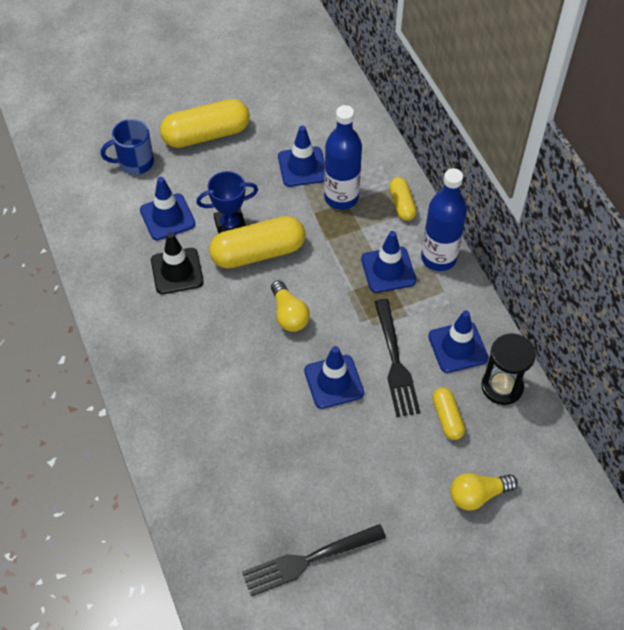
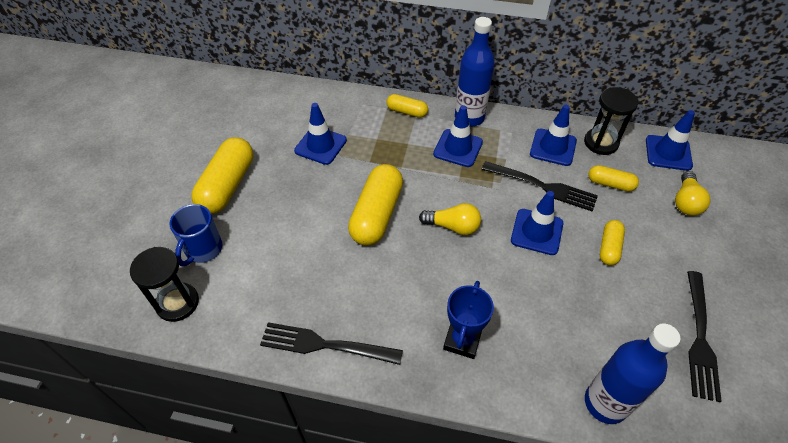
camera: 55 degrees left, 5 degrees down
(80, 180) = (177, 303): none -> black hourglass
(110, 292) = (325, 345): none -> black fork
(167, 217) = (284, 256): blue traffic cone -> blue traffic cone (668, 153)
(177, 271) = (347, 280): black traffic cone -> none
(230, 226) = (334, 218): blue trophy -> blue trophy (462, 340)
(341, 197) = (370, 139): blue bottle -> blue bottle (605, 403)
(360, 448) = (609, 247): none -> yellow capsule

